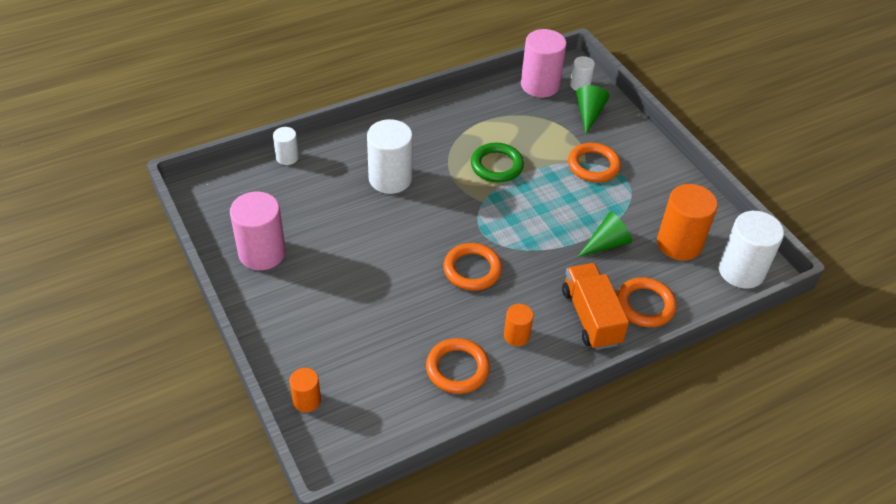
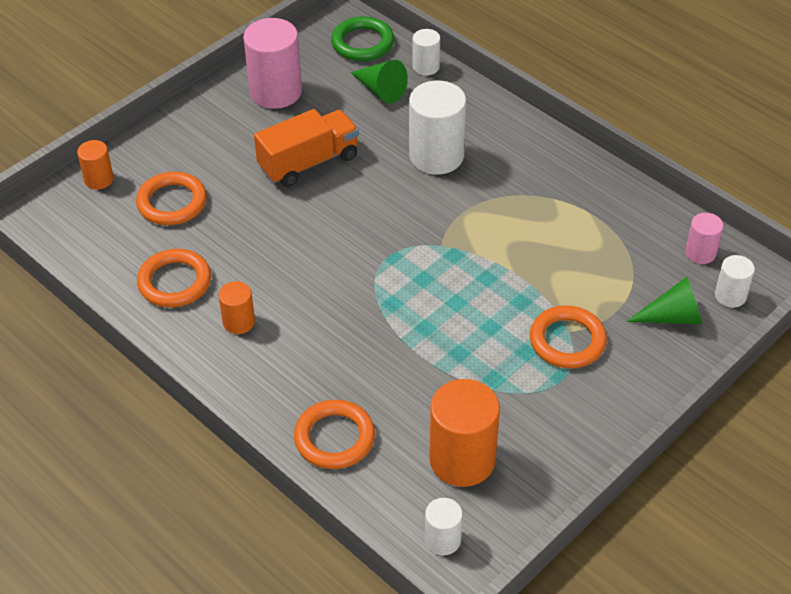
camera: 75 degrees right, 0 degrees up
(472, 270) = (323, 261): orange ring -> orange ring (172, 202)
(496, 166) = (511, 244): green ring -> green ring (362, 43)
(540, 85) = (700, 253): pink cylinder -> pink cylinder, size x0.53
(590, 317) = (293, 386): orange truck -> orange truck (308, 162)
(606, 244) = (425, 380): green cone -> green cone (380, 90)
(741, 271) = (443, 540): white cylinder -> white cylinder, size x0.53

